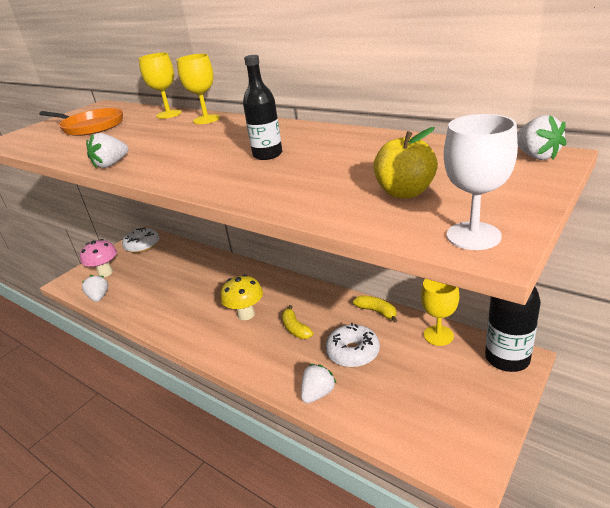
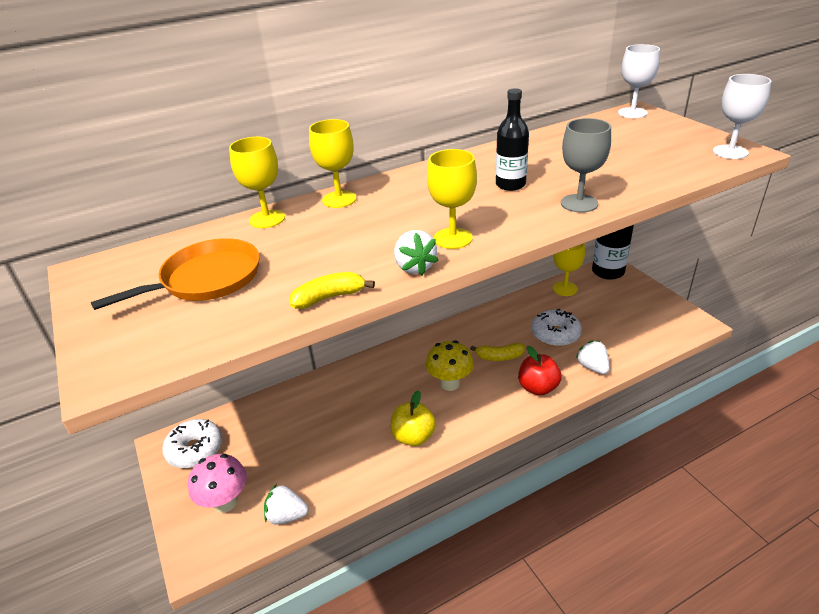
camera: 65 degrees left, 5 degrees up
(157, 163) = (453, 238): none -> yellow goblet
(244, 187) = (579, 203): none -> grey goblet
(266, 365) = (538, 387): none -> red apple
(377, 311) = (513, 306): yellow banana -> yellow banana (329, 297)
(405, 192) = (651, 154): yellow apple -> yellow apple (413, 436)
(536, 156) = (632, 113): white strawberry -> white goblet

